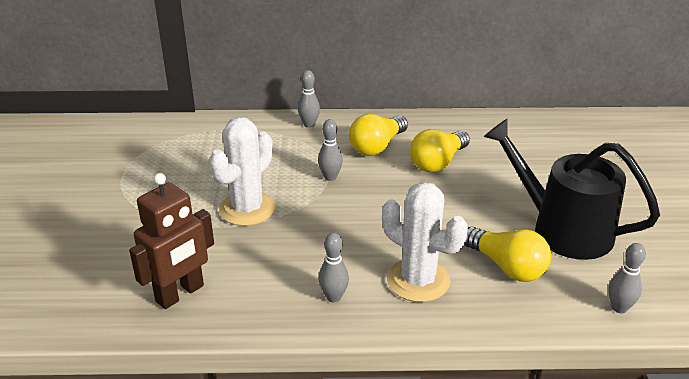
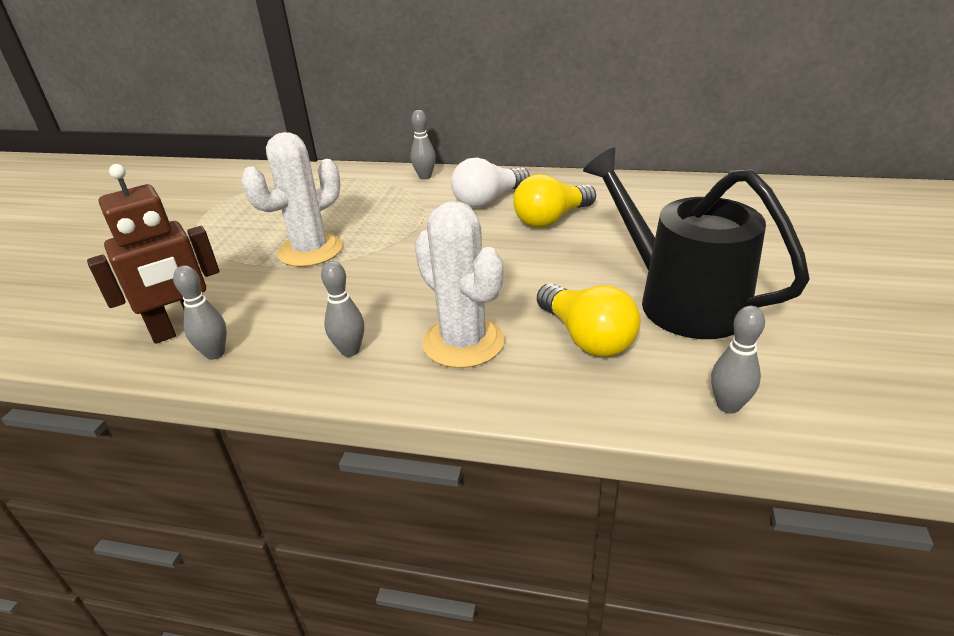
camera: 15 degrees right, 0 degrees up
(330, 177) = (419, 226): grey bowling pin -> grey bowling pin (215, 353)
(377, 146) = (488, 200): yellow light bulb -> white light bulb

